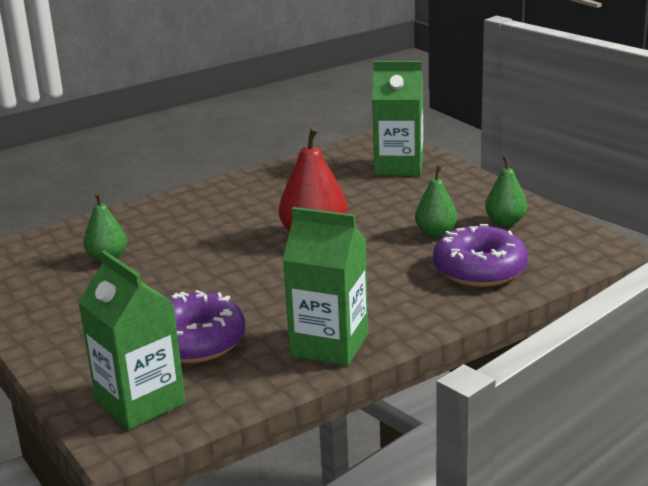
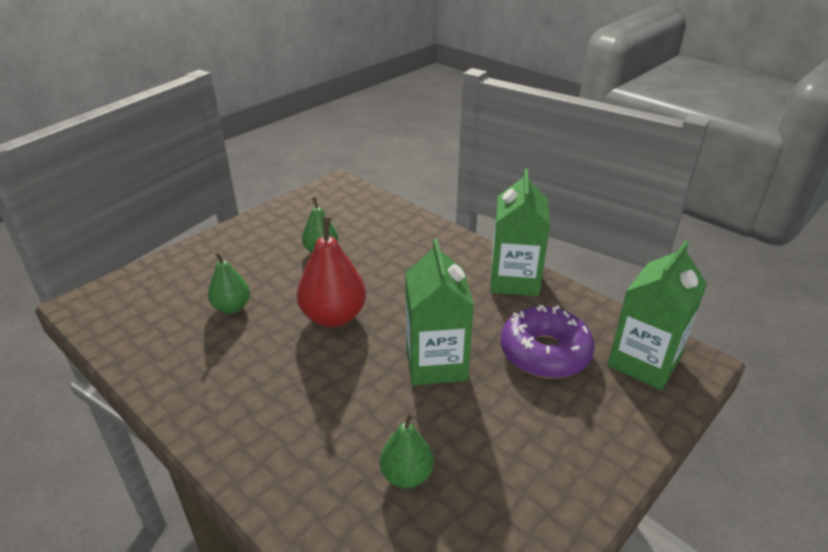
camera: 105 degrees left, 10 degrees up
(399, 167) = (168, 285): green carton -> green carton (436, 363)
(479, 270) = (382, 227): purple donut -> none
(505, 222) = (299, 221): green pear -> green pear (232, 307)

